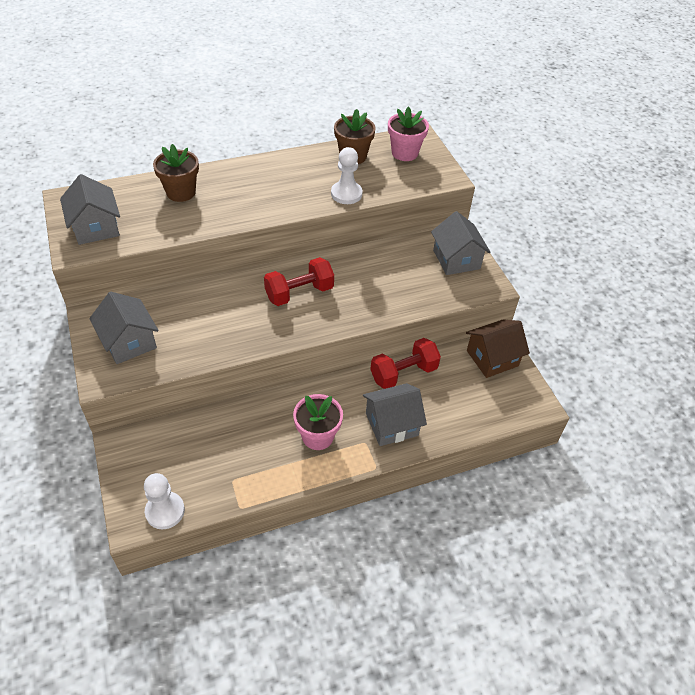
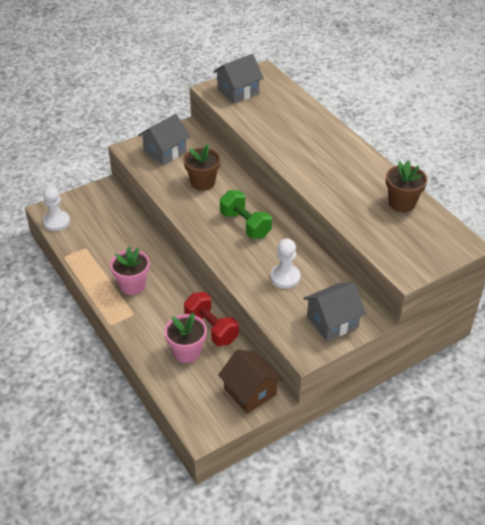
camera: 80 degrees right, 5 degrees down
(181, 192) = (296, 119): brown flower pot -> brown flower pot (203, 182)
(299, 293) = (245, 225): red dumbbell -> green dumbbell
(346, 194) = (343, 207): white pawn -> white pawn (285, 277)
(391, 424) = (154, 328): grey house -> none
(404, 153) = (429, 237): pink flower pot -> pink flower pot (187, 352)

